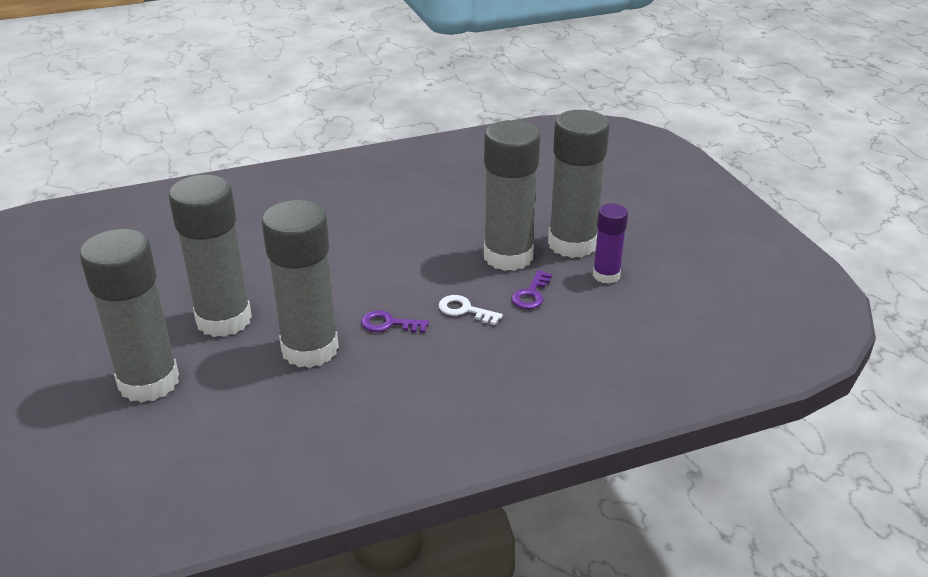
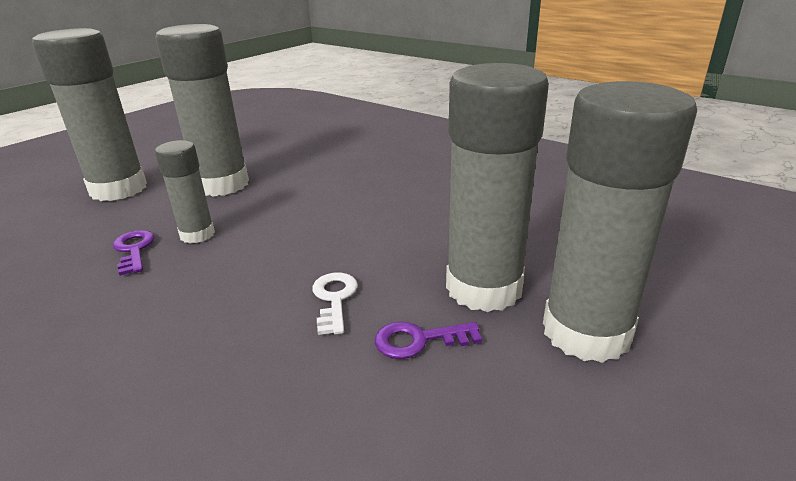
camera: 60 degrees right, 5 degrees down
(310, 349) = (197, 234): grey glue stick -> grey glue stick, size x0.54
(389, 324) = (268, 259): purple key -> purple key (134, 250)
(606, 275) = (552, 403): purple glue stick -> none

